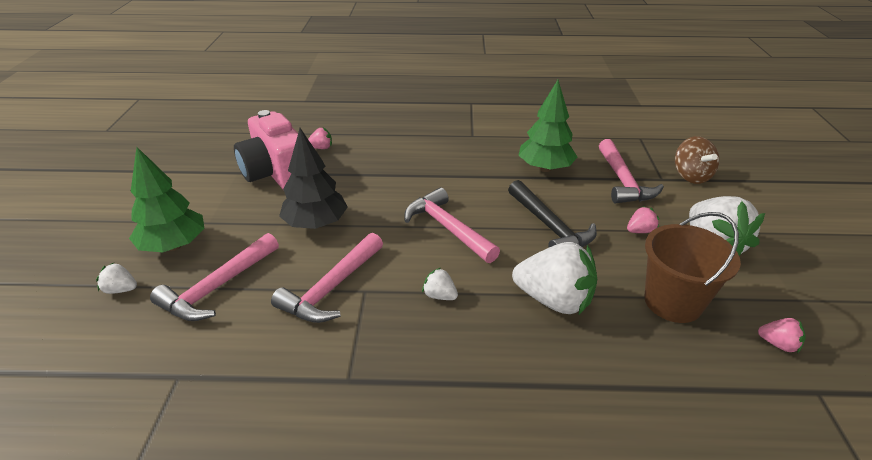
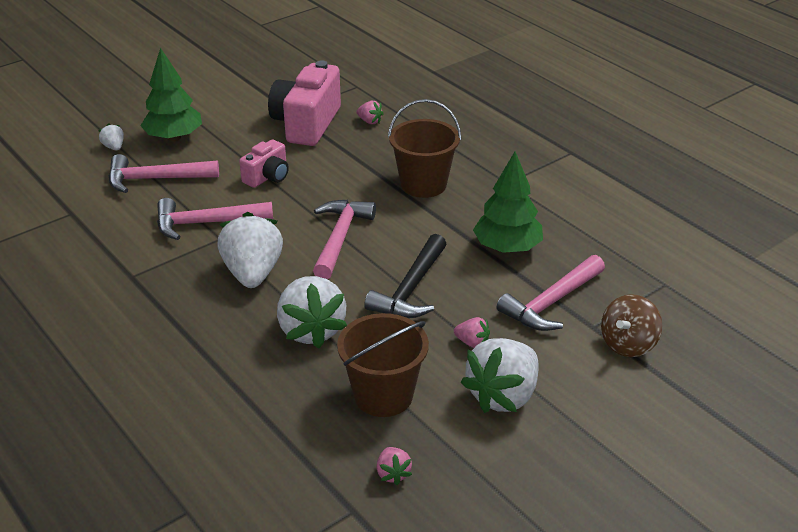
camera: 50 degrees right, 0 degrees up
(316, 224) = (267, 177): black tree -> pink camera
(430, 164) = (423, 184): none -> brown bucket
(440, 296) = (253, 273): white strawberry -> white strawberry, size x2.24

